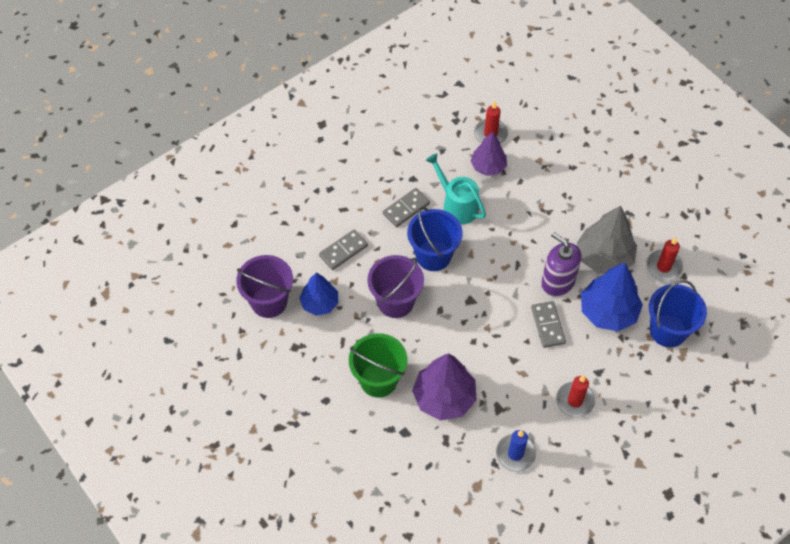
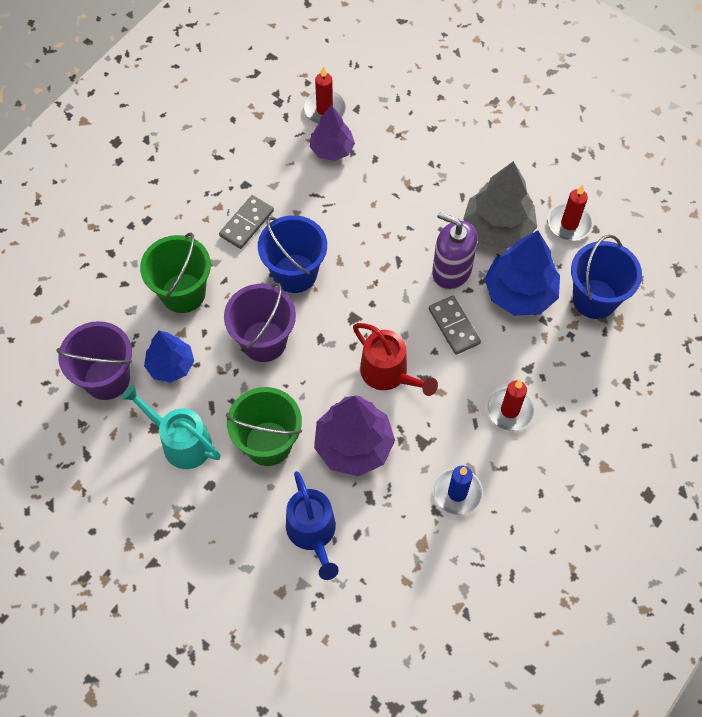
camera: 15 degrees left, 5 degrees up
(343, 251) = (183, 293): grey domino -> green bucket
(395, 455) = (313, 533): none -> blue watering can
(457, 205) = (307, 205): turquoise watering can -> turquoise watering can (181, 442)
(486, 349) = (388, 373): none -> red watering can

